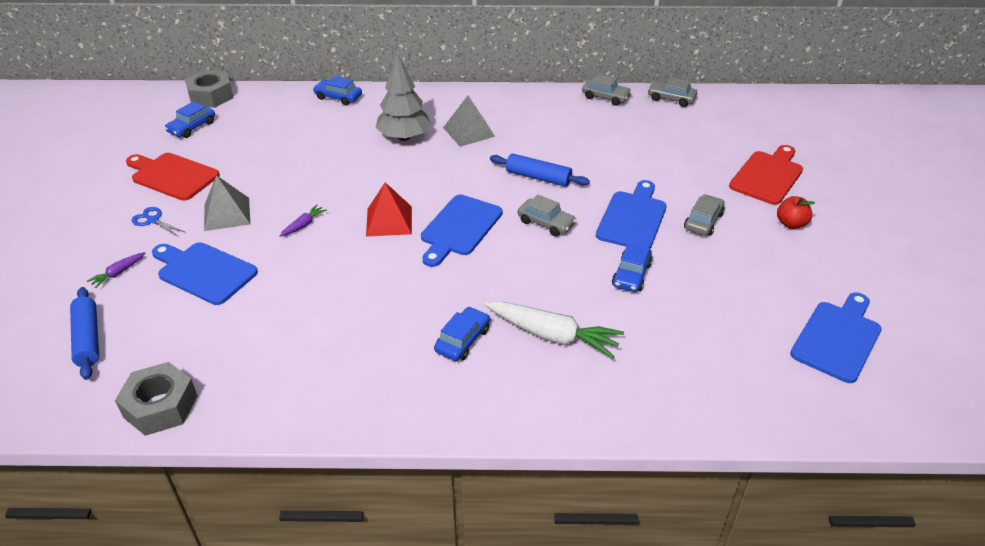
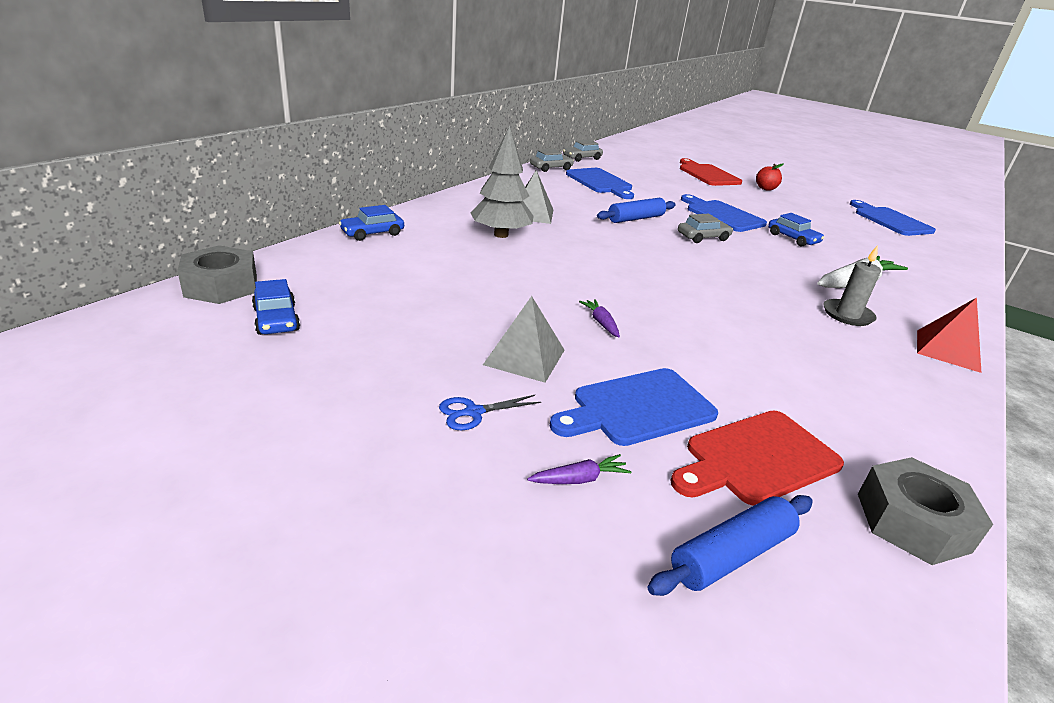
camera: 60 degrees left, 10 degrees down
(88, 339) = (731, 554): blue rolling pin -> blue rolling pin turned 45 degrees counterclockwise
(118, 273) = (579, 479): purple carrot -> purple carrot turned 90 degrees counterclockwise
(172, 176) = (378, 367): red cutting board -> red cutting board (757, 459)
(389, 221) = (638, 284): red pyramid -> red pyramid (947, 350)
(459, 228) = (680, 264): blue cutting board -> blue cutting board (600, 182)
(462, 340) = (847, 315): blue car -> grey candle
(703, 221) = (744, 202): grey car -> none

